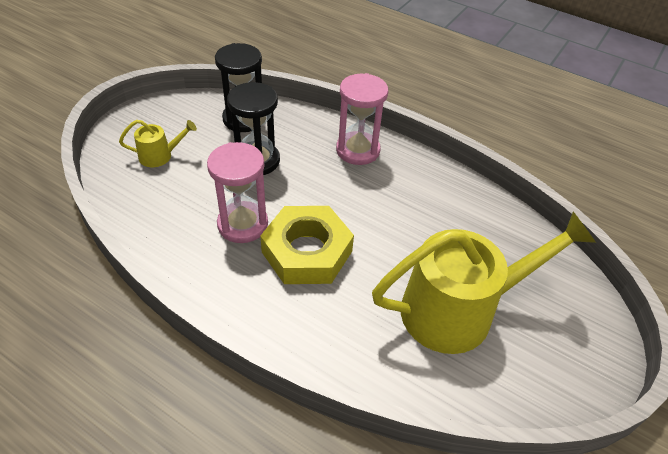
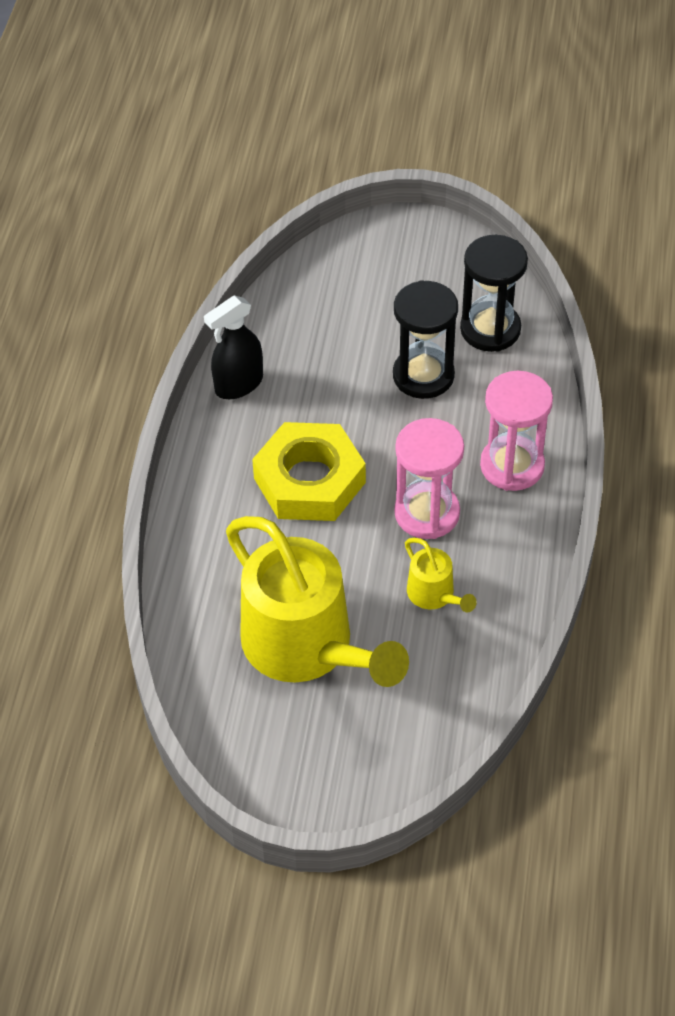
camera: 70 degrees right, 5 degrees up
(160, 156) = (371, 287): yellow watering can -> yellow watering can (435, 595)
(186, 259) = (238, 384): none -> black spray bottle
(243, 224) = (314, 408): pink hourglass -> pink hourglass (427, 513)

